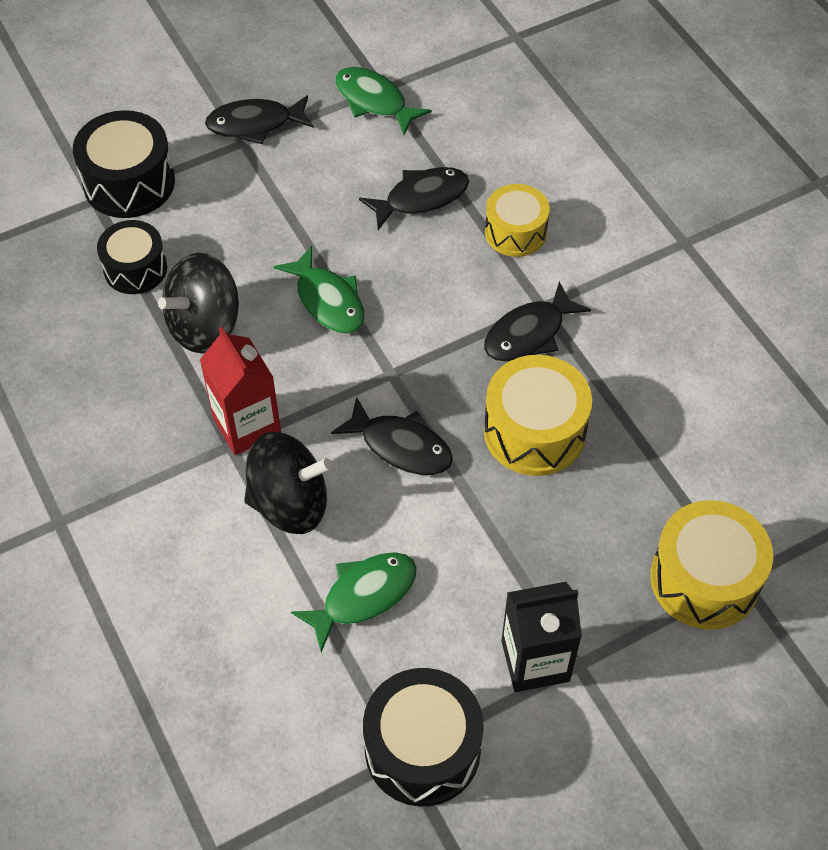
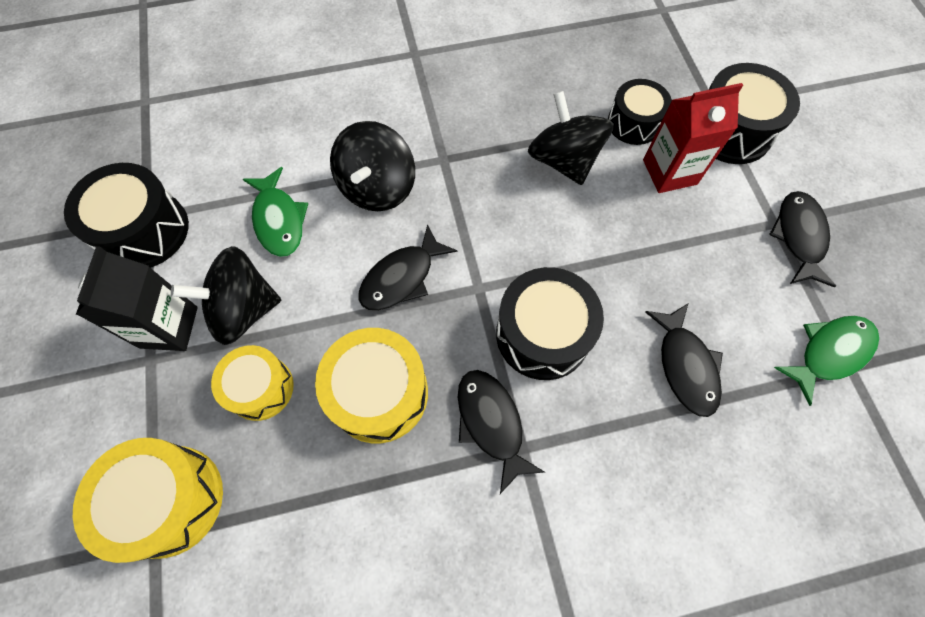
camera: 105 degrees right, 10 degrees up
(247, 425) = (458, 172): red carton -> red carton (669, 172)
(327, 300) = (571, 254): green fish -> none
(426, 309) = (542, 334): none -> black drum
(489, 590) = (243, 310): none -> black spinning top
(515, 232) = (625, 450): yellow drum -> yellow drum (260, 388)

